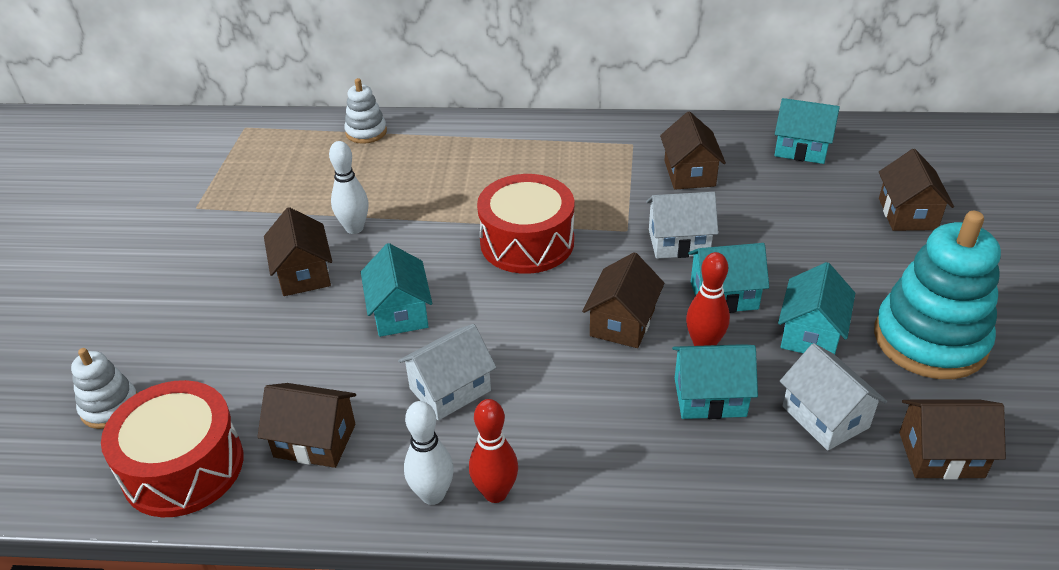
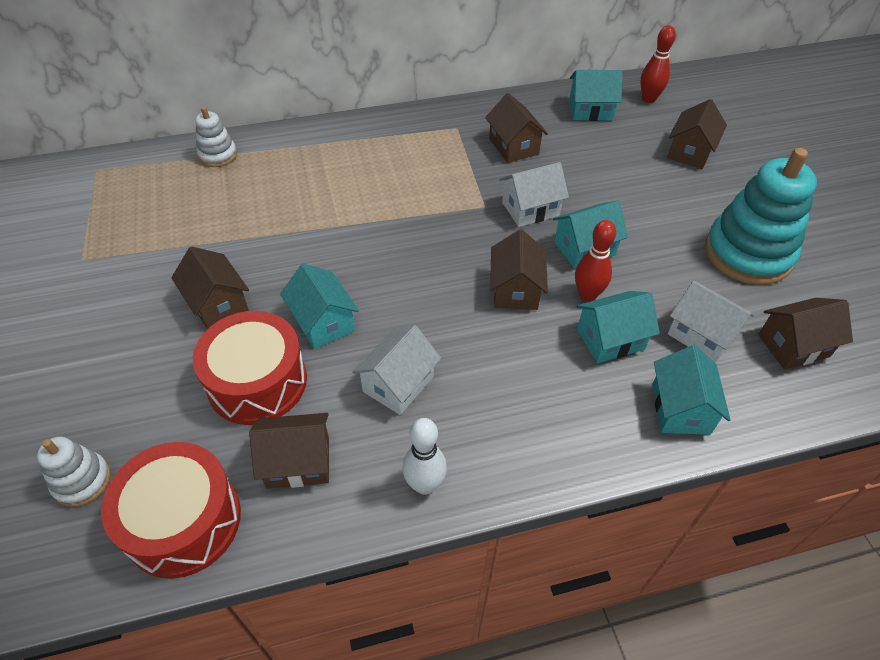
camera: 20 degrees left, 10 degrees up
(354, 228) = (247, 250): white bowling pin -> none
(495, 493) = (477, 468): red bowling pin -> red bowling pin (648, 99)
(527, 242) = (406, 233): red drum -> red drum (257, 382)
(811, 333) = (662, 267): turquoise house -> turquoise house (680, 408)
(907, 214) = (690, 152): brown house -> brown house turned 45 degrees clockwise

